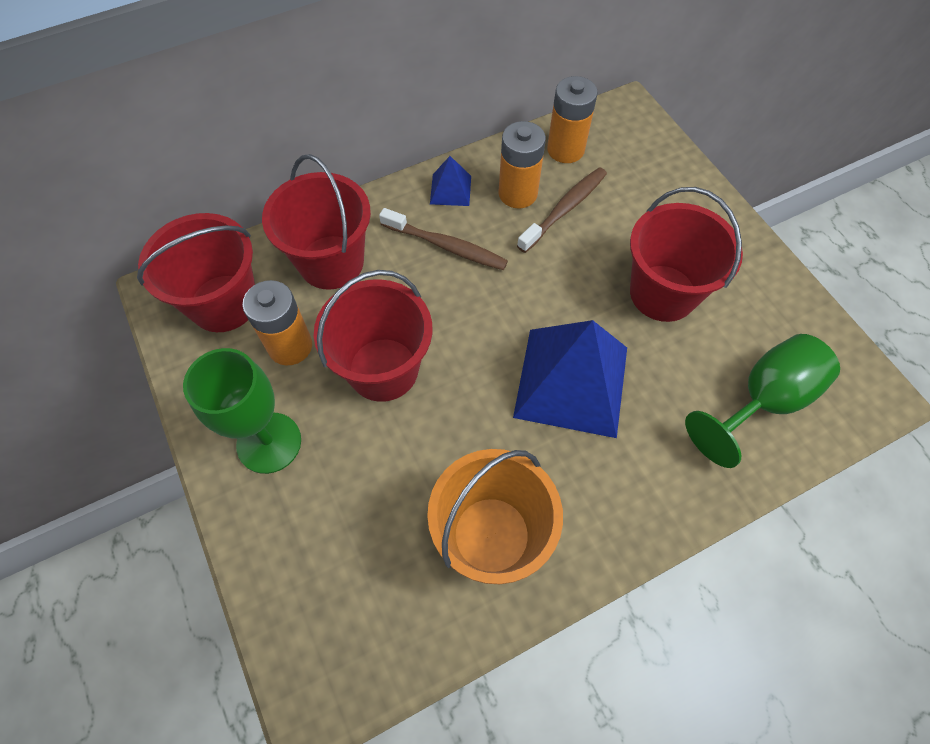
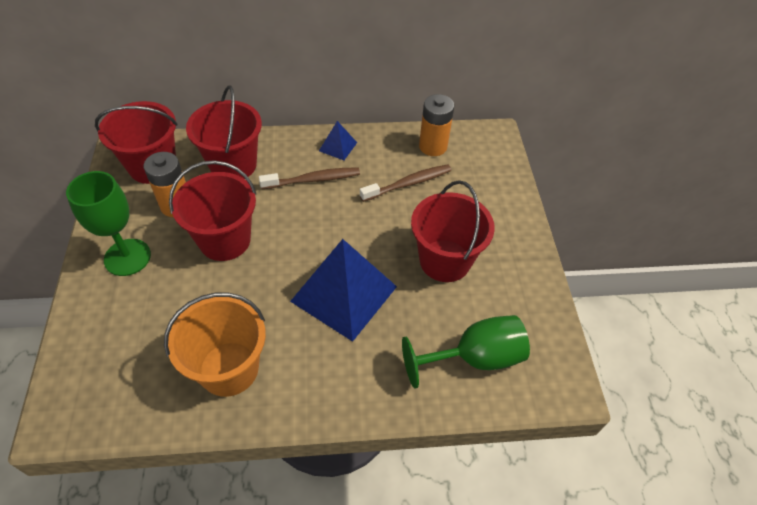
camera: 20 degrees right, 10 degrees down
(446, 246) = (313, 180): brown toothbrush -> brown toothbrush turned 60 degrees counterclockwise
(517, 193) = (382, 163): orange battery -> none

